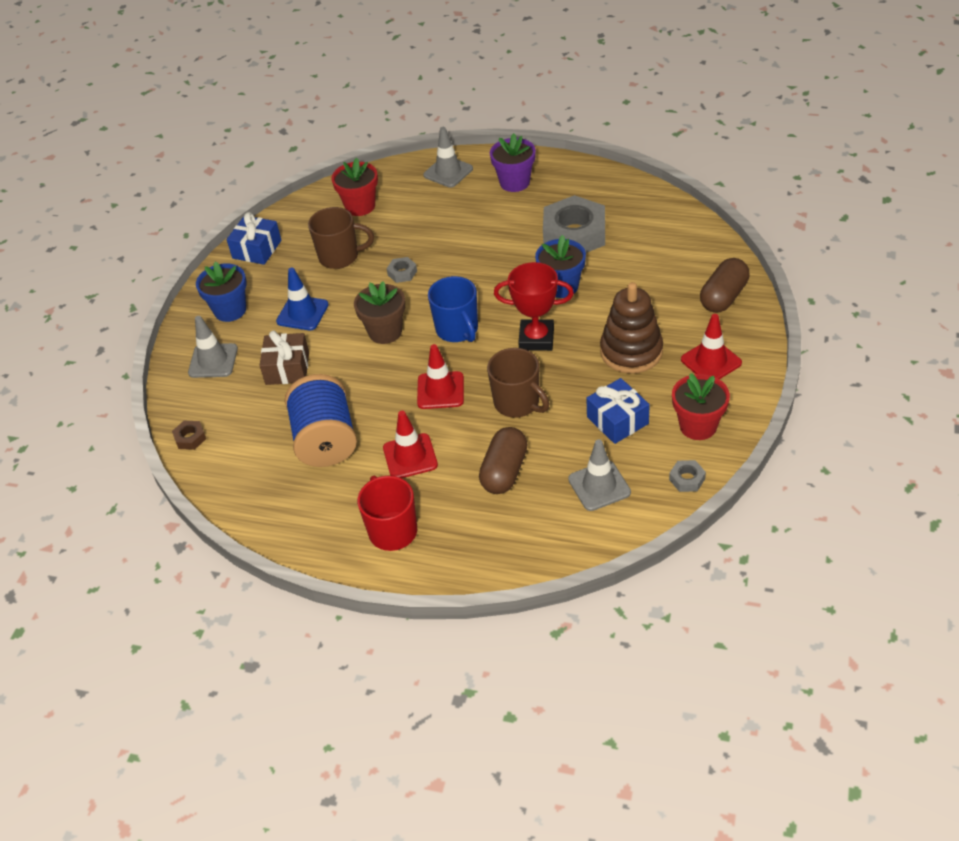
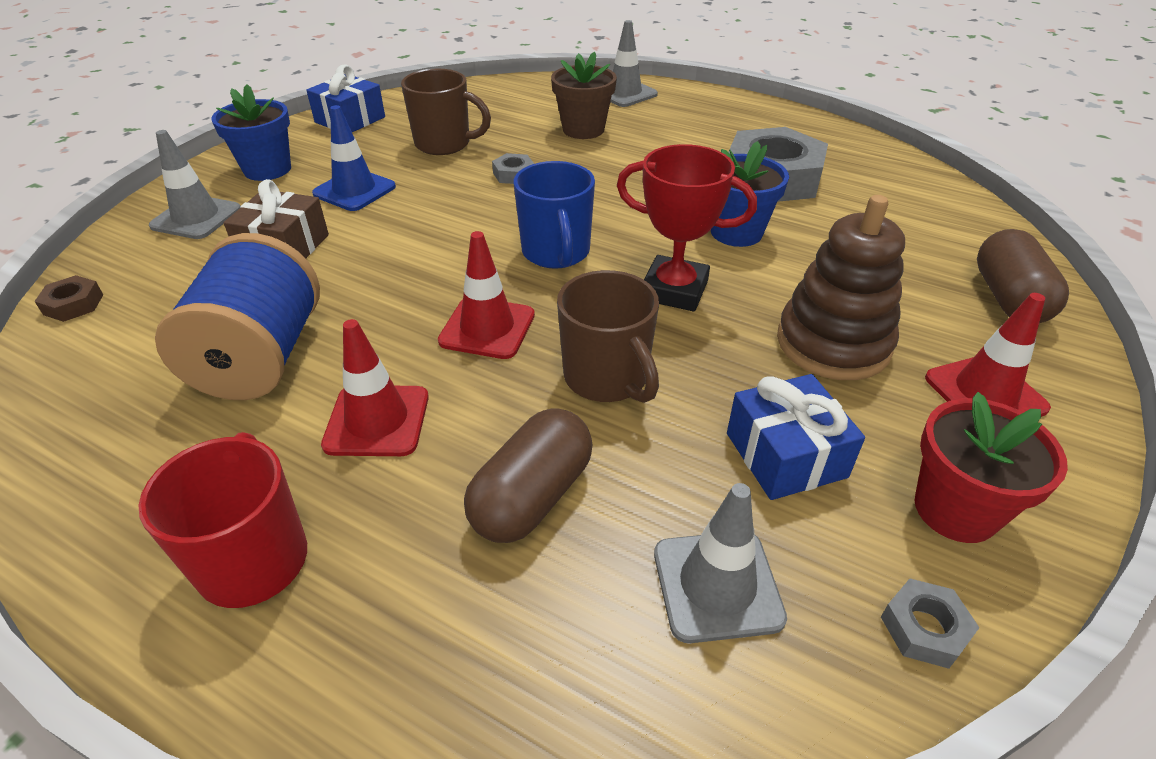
camera: 10 degrees right, 5 degrees down
(360, 206) = (500, 104): red flower pot -> none
(385, 332) = (450, 233): brown flower pot -> brown flower pot (583, 130)
(514, 182) = (706, 115): purple flower pot -> none
(723, 297) = (1008, 298): brown capsule -> brown capsule turned 45 degrees counterclockwise

